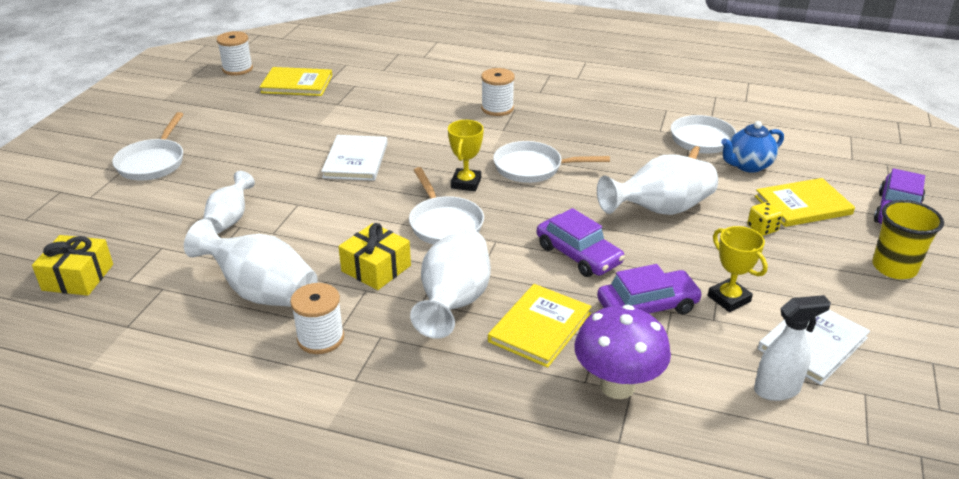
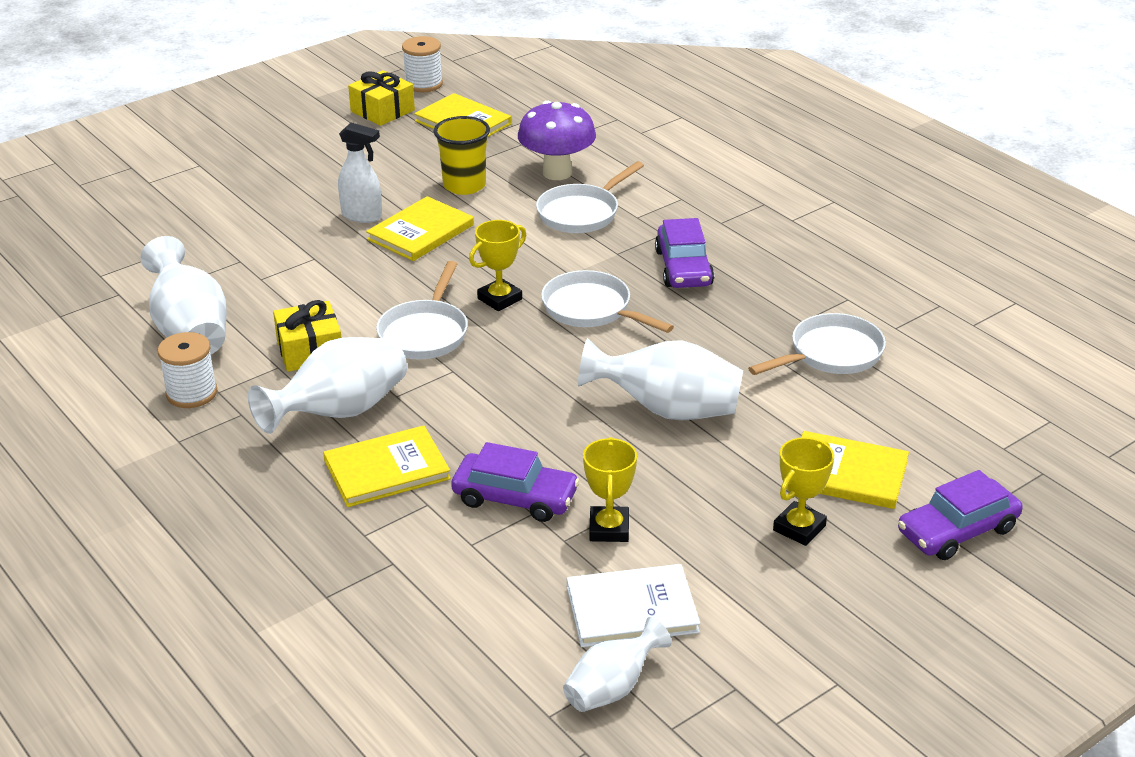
camera: 35 degrees right, 0 degrees up
(78, 277) = (67, 256): yellow gift -> yellow gift (382, 111)
(153, 162) = (235, 165): white pan -> white pan (582, 213)
(230, 219) = (239, 250): white vase -> white vase (612, 688)
(355, 160) = (420, 232): white book -> yellow book
(497, 108) = (643, 226): white spool -> none
(578, 255) = (515, 419): purple car -> purple car (683, 268)
(617, 386) = (387, 552): purple mushroom -> purple mushroom (557, 173)
(748, 166) = (849, 403): blue teapot -> none
(762, 229) = (756, 478): yellow dice -> none
(777, 389) = (532, 629): white spray bottle -> white spray bottle (362, 216)
(825, 247) = (799, 528): none -> yellow trophy
(894, 268) = (849, 584): yellow cup -> yellow cup (464, 185)

